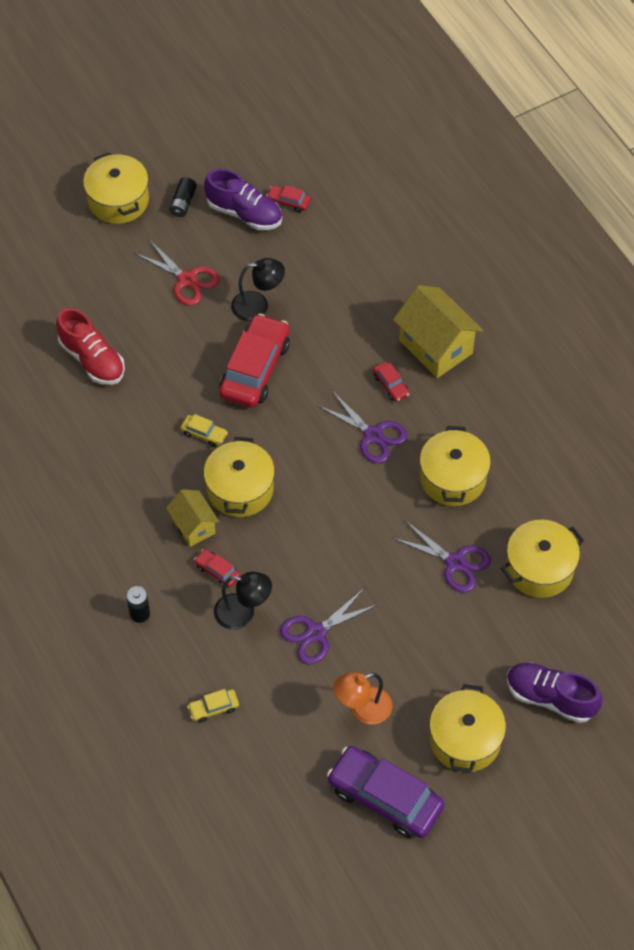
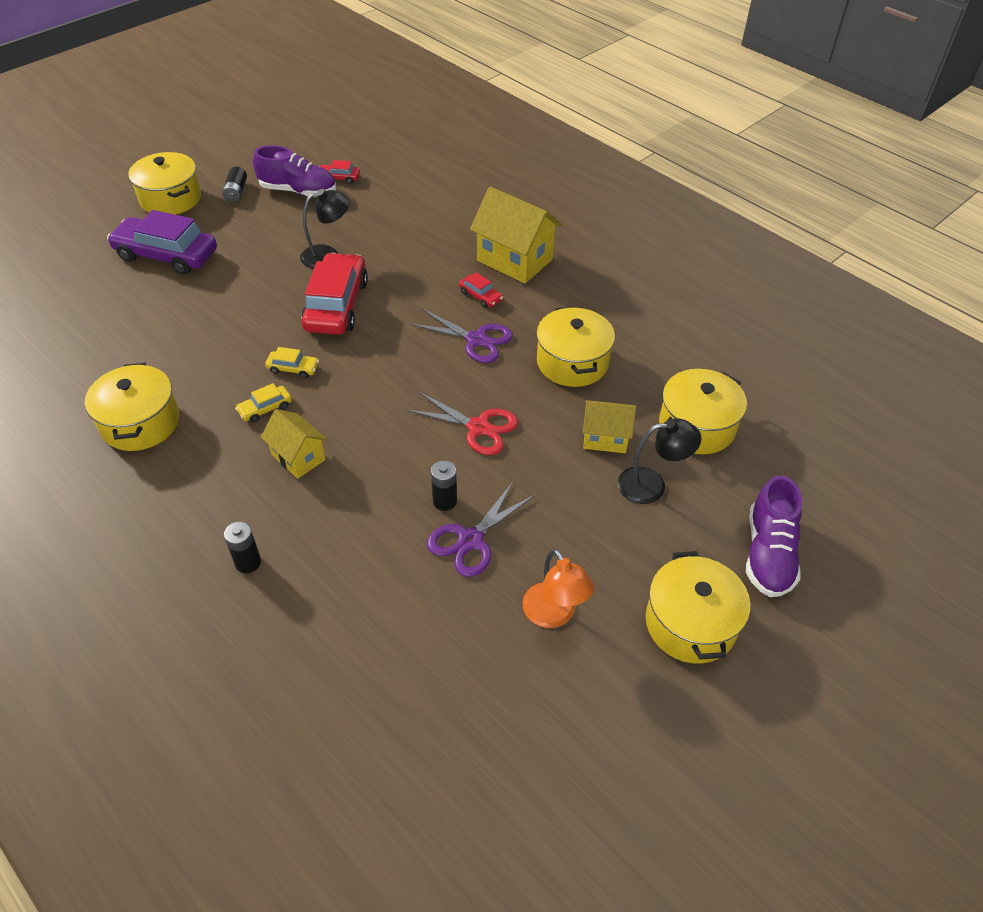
camera: 15 degrees left, 10 degrees down
(92, 359) = (158, 324): red shoe -> none
(187, 280) = (250, 247): red scissors -> red scissors (478, 428)
(213, 708) = (364, 655): yellow car -> yellow car (265, 408)
(217, 571) = (336, 497): red car -> none
(240, 489) = (345, 412): yellow pot -> yellow pot (140, 423)
(243, 613) = (377, 536): black lamp -> black lamp (651, 485)
(304, 593) = (444, 501): none -> black battery
(362, 709) = (554, 615): orange lamp -> orange lamp turned 75 degrees counterclockwise
(385, 797) = (618, 719): purple car -> purple car (166, 255)
(455, 563) = (605, 438): purple scissors -> yellow house
(550, 697) = (768, 554): purple shoe -> purple shoe turned 90 degrees counterclockwise

